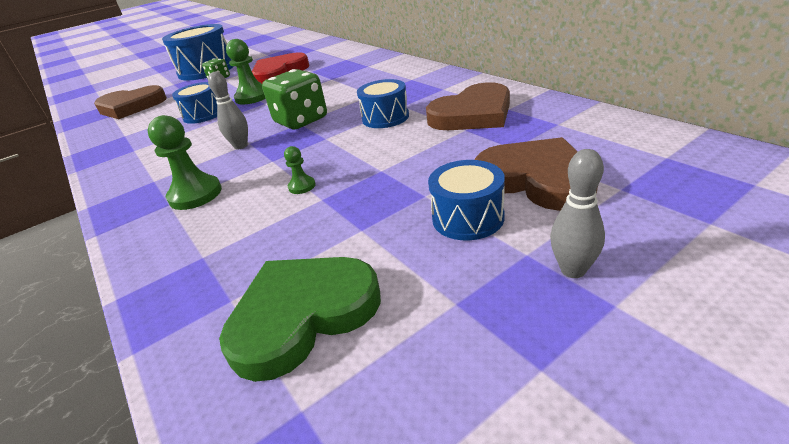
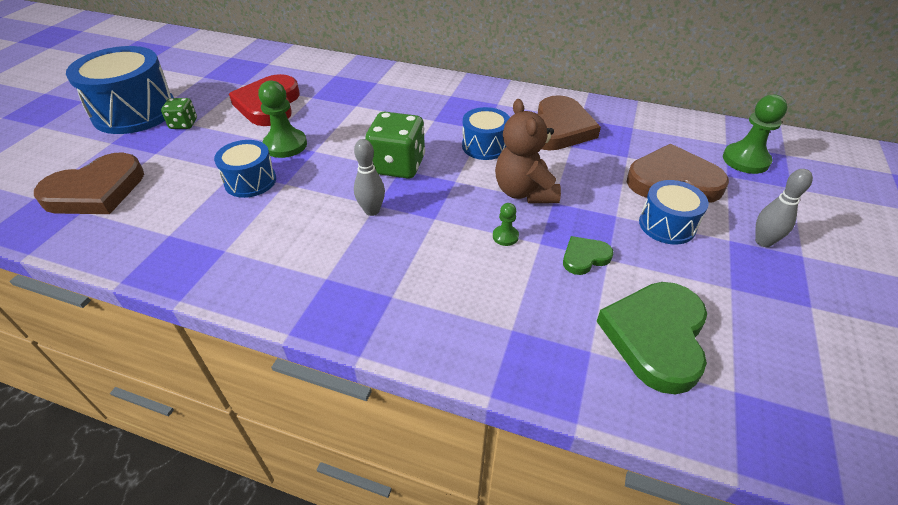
camera: 40 degrees left, 10 degrees up
(195, 195) = (407, 277): green pawn -> green pawn (745, 160)
(342, 221) = (584, 257): none -> green heart
(367, 157) = (524, 192): none -> brown teddy bear

